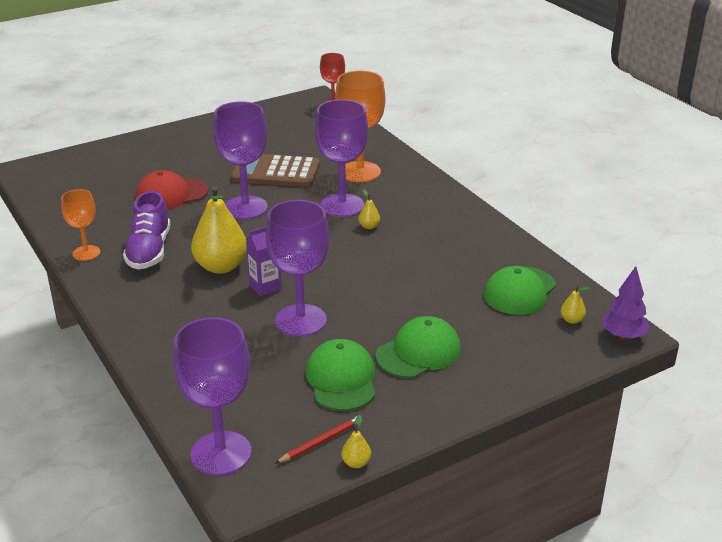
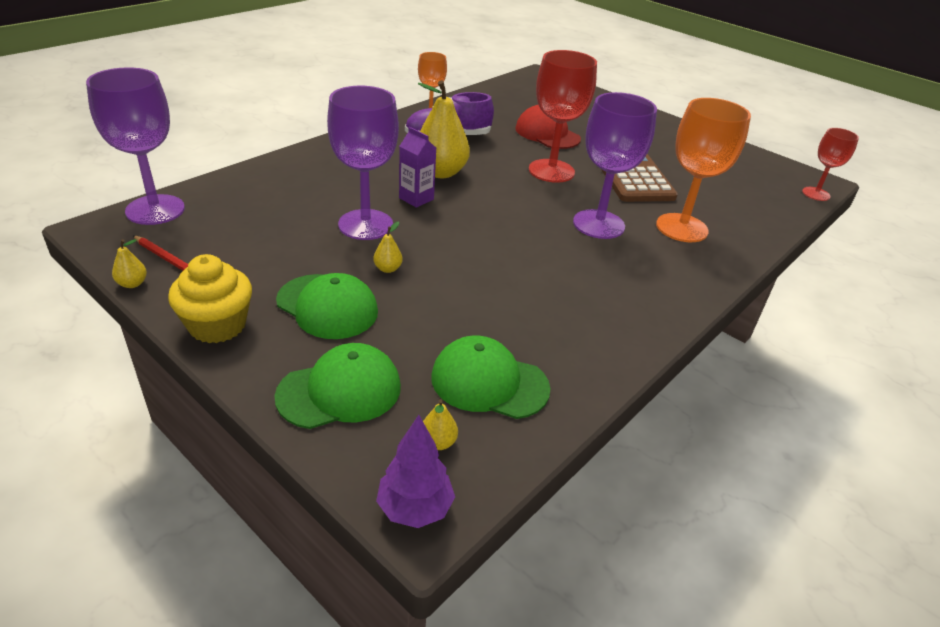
camera: 70 degrees right, 5 degrees up
(245, 208) = (551, 171): purple goblet -> red goblet
(341, 379) = (269, 260): green cap -> green cap (340, 391)
(369, 226) = (567, 246): yellow pear -> yellow pear (388, 269)
(430, 411) = (217, 325): none -> yellow cupcake

